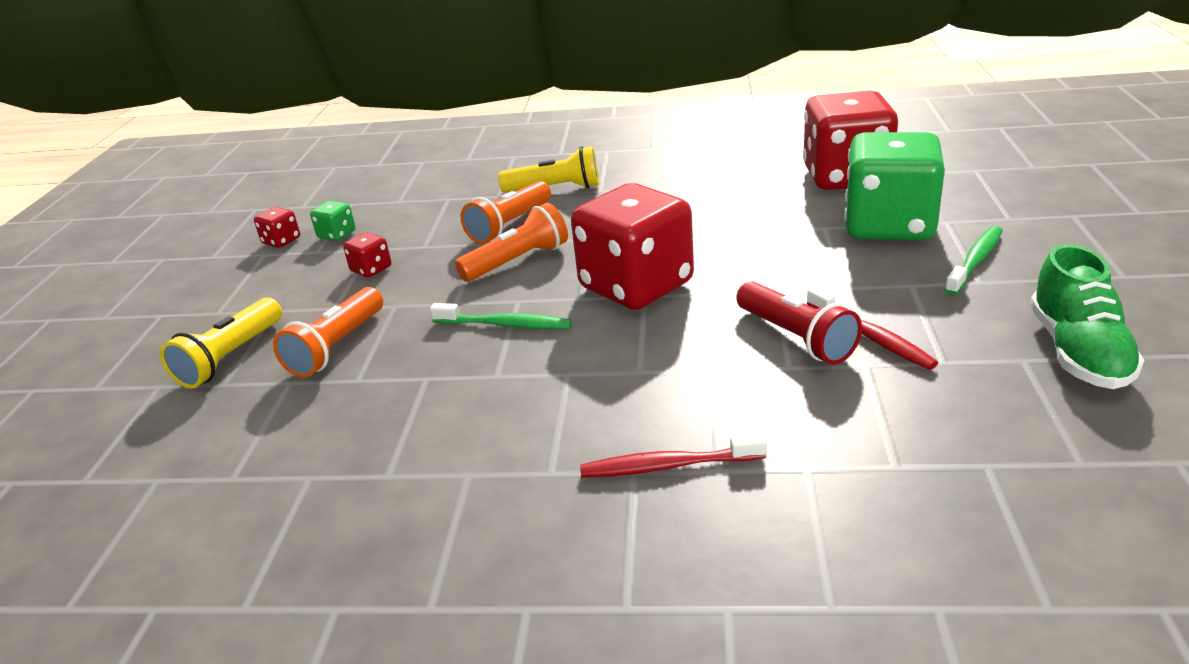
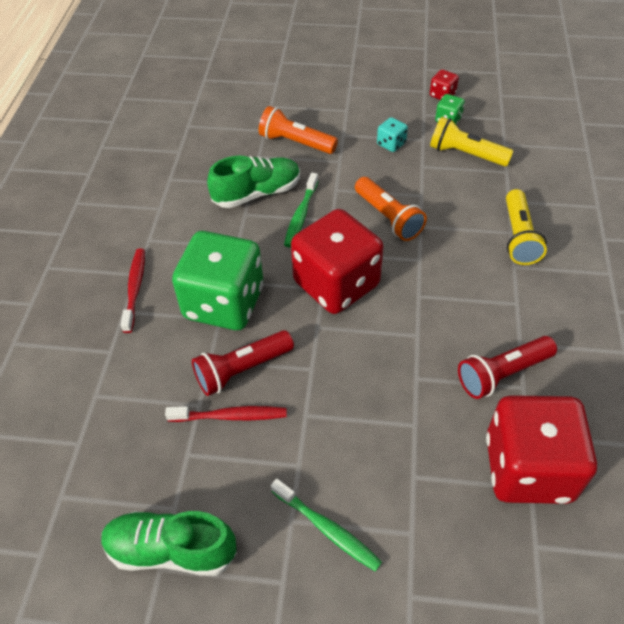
camera: 90 degrees right, 20 degrees up
(231, 357) = (296, 103): yellow flashlight -> yellow flashlight (466, 154)
(371, 269) = (391, 144): red dice -> turquoise dice
(450, 369) = (257, 193): none -> green shoe
(510, 225) = (449, 211): orange flashlight -> none
(744, 190) = (502, 374): none -> red flashlight
(871, 337) = (230, 416): red toothbrush -> red toothbrush turned 150 degrees counterclockwise
(889, 225) = (409, 478): green dice -> green dice (224, 303)

